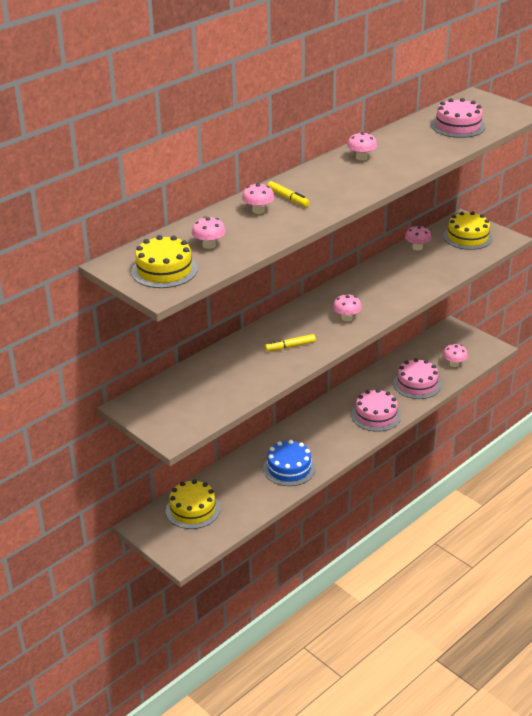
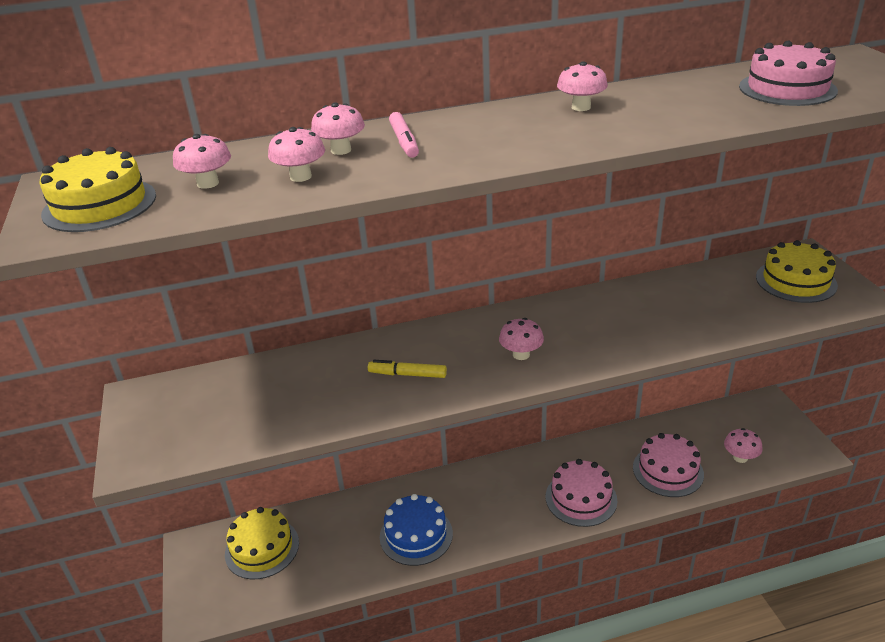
camera: 30 degrees right, 0 degrees up
(288, 198) = (404, 142): yellow marker -> pink marker
(417, 247) = (705, 278): pink mushroom -> pink mushroom (300, 177)

